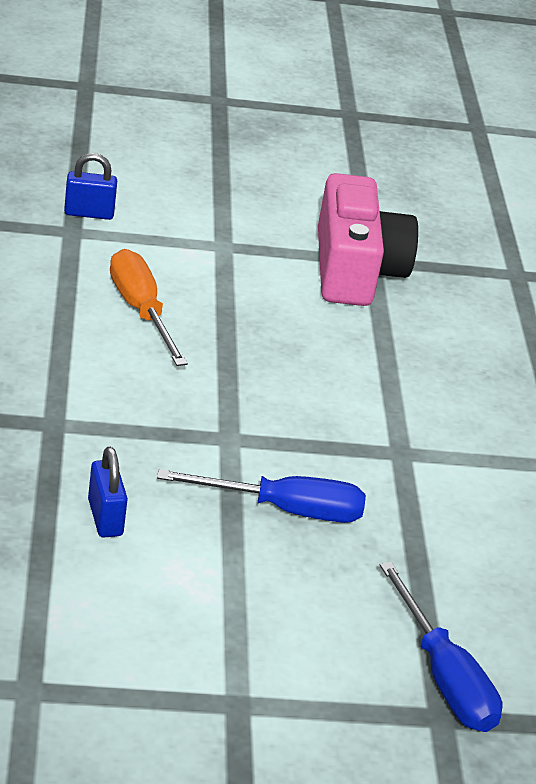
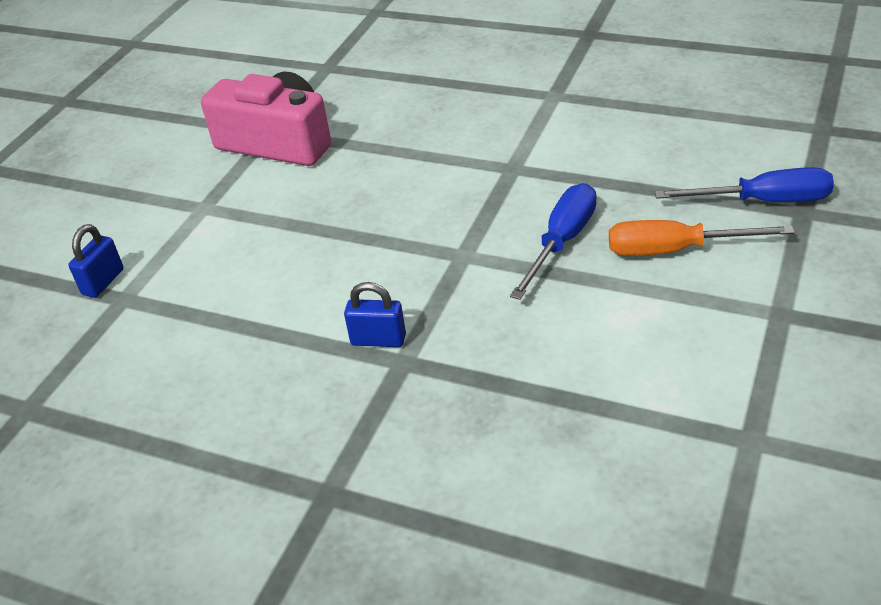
camera: 55 degrees left, 5 degrees up
(105, 518) = (543, 350): blue padlock -> blue padlock (378, 340)
(141, 311) = (268, 275): orange screwdriver -> orange screwdriver (675, 250)

